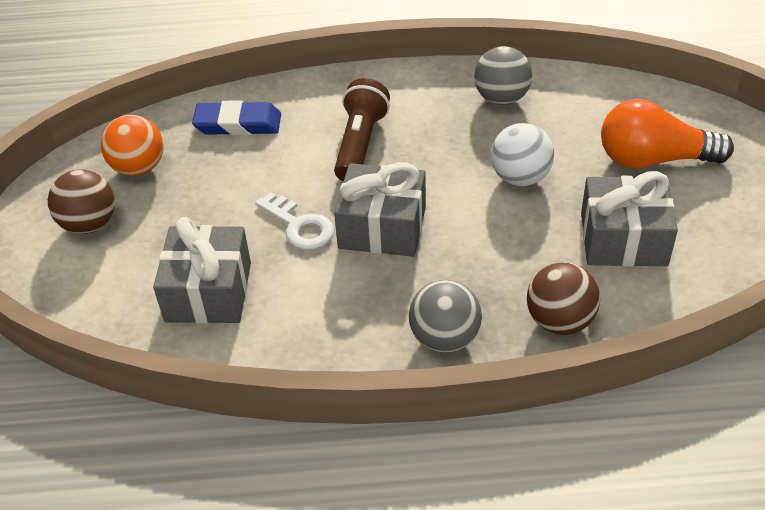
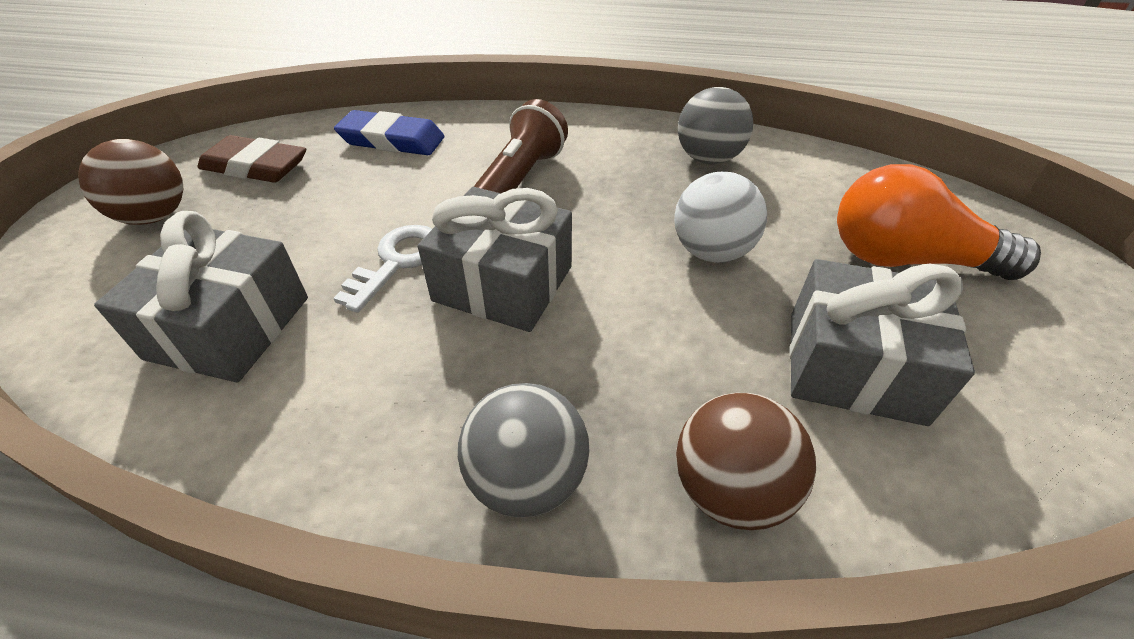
camera: 10 degrees right, 0 degrees up
(138, 168) = (255, 166): orange ball -> brown eraser
(299, 226) = (397, 262): white key -> white key turned 120 degrees counterclockwise

